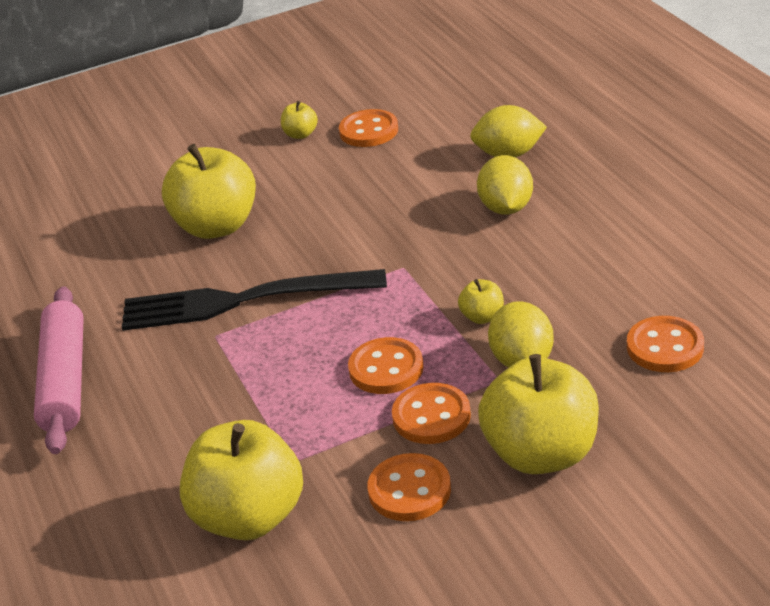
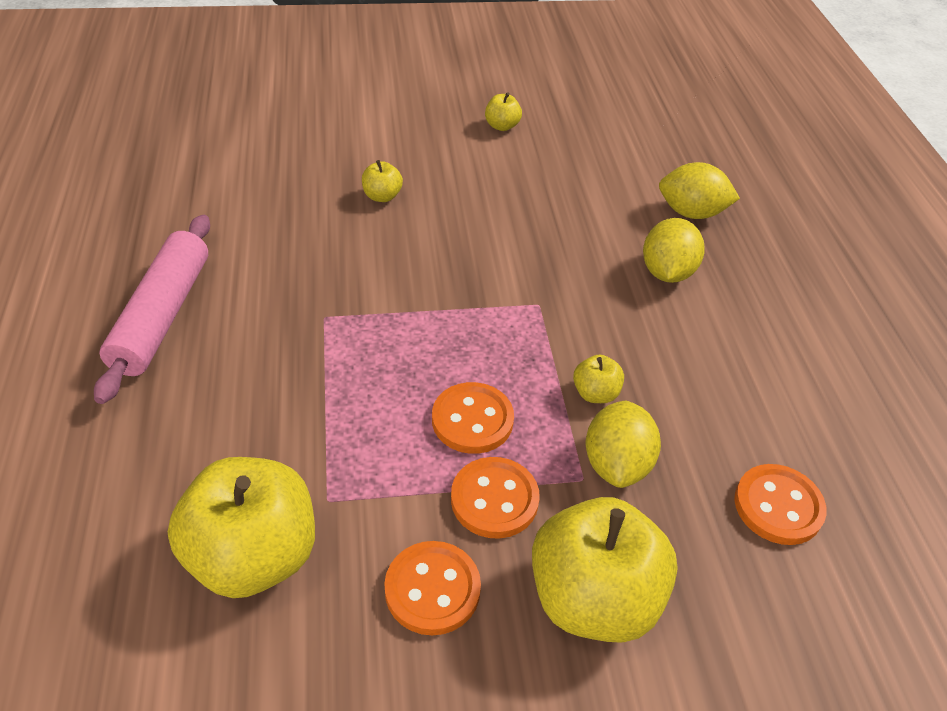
camera: 10 degrees right, 10 degrees up
(216, 226) = (382, 196): yellow apple -> yellow apple, size x0.44
(241, 301) = (367, 286): black fork -> none
(369, 131) = (566, 143): orange button -> none

